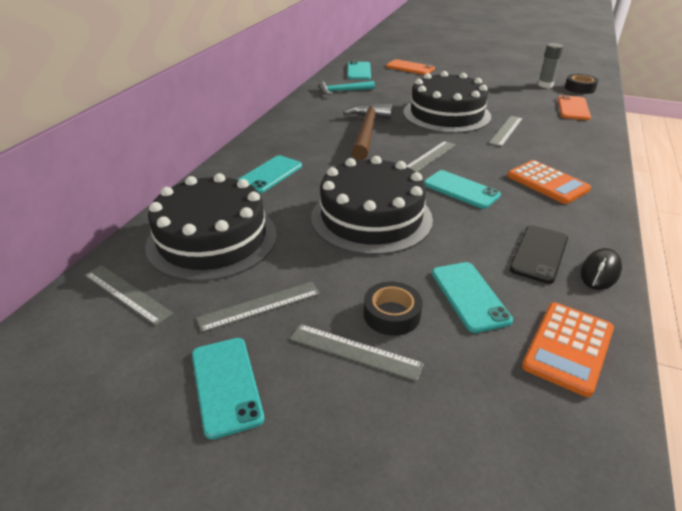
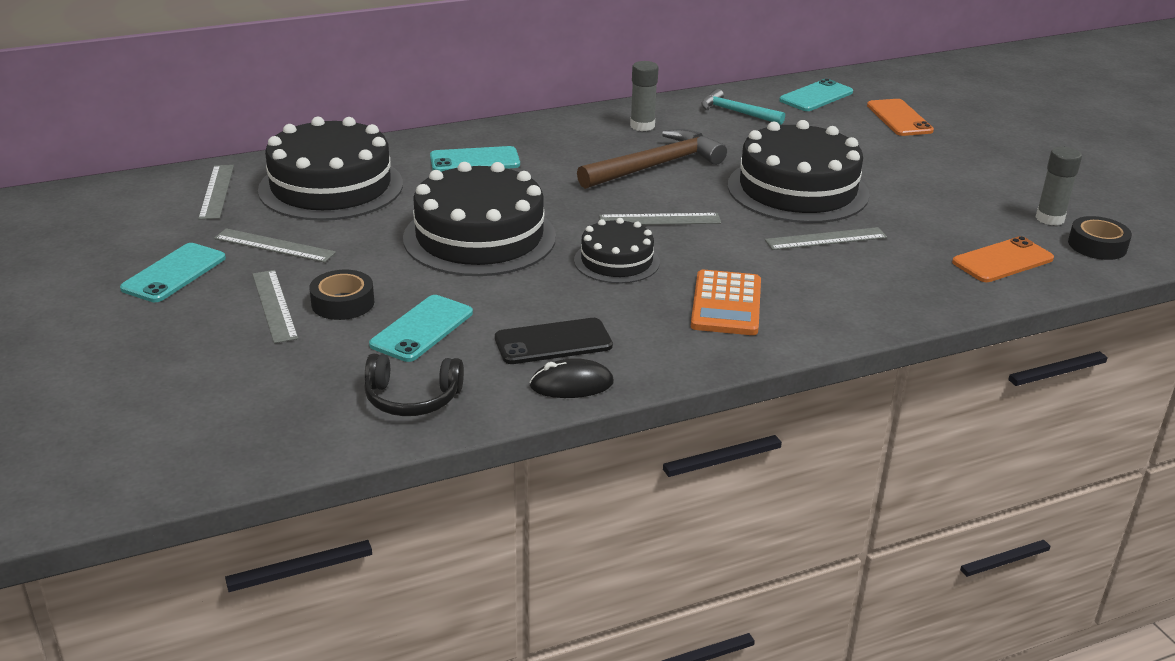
camera: 45 degrees right, 5 degrees down
(316, 115) = (642, 126): none -> grey glue stick
(461, 190) = (616, 261): turquoise phone -> black cake
(568, 348) = (412, 399): orange calculator -> black headphones

